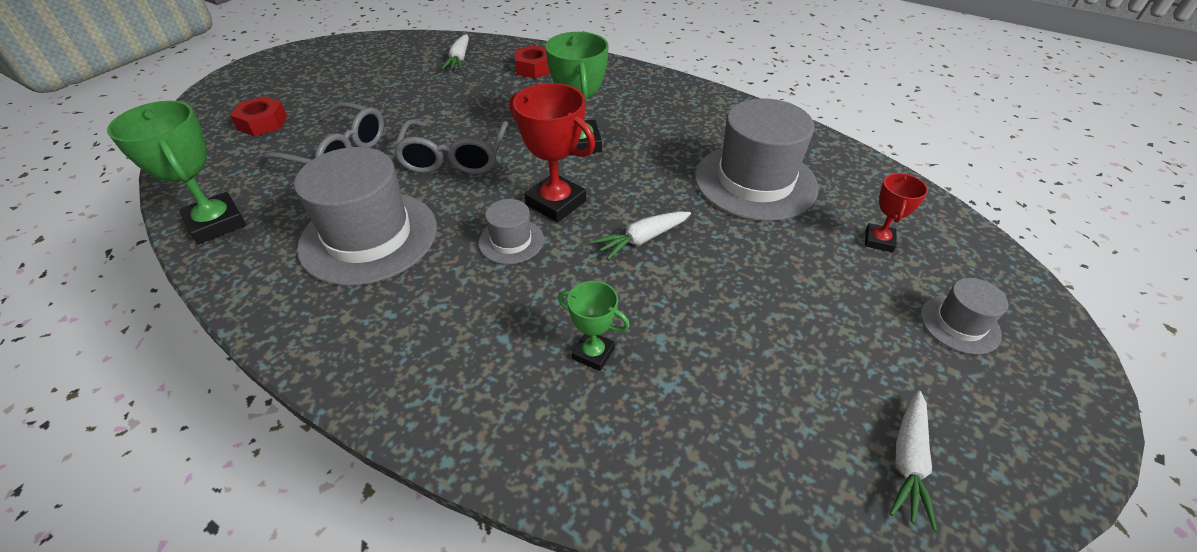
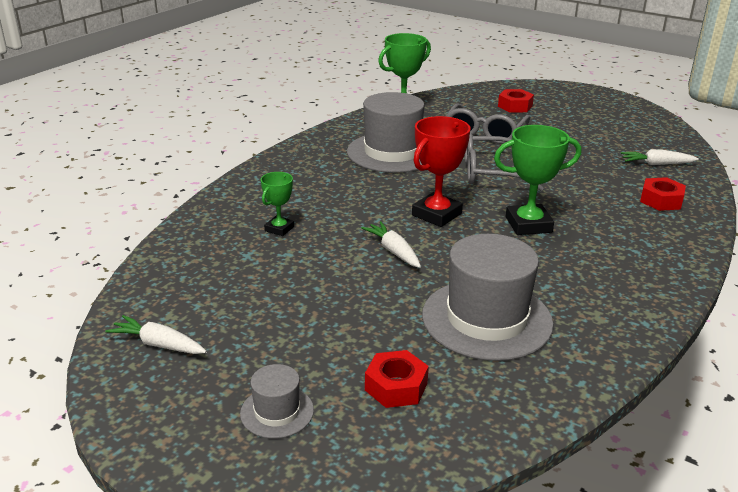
camera: 90 degrees right, 15 degrees down
(511, 241) = (389, 198): grey hat -> none
(878, 241) = (396, 386): red trophy -> red nut

